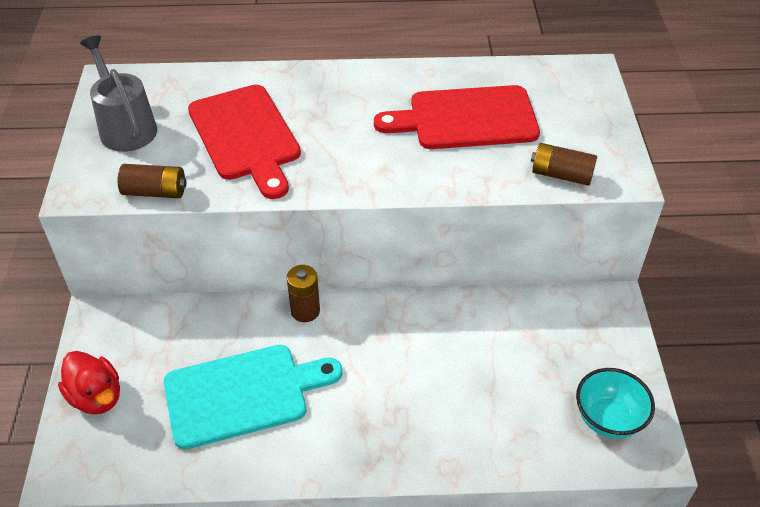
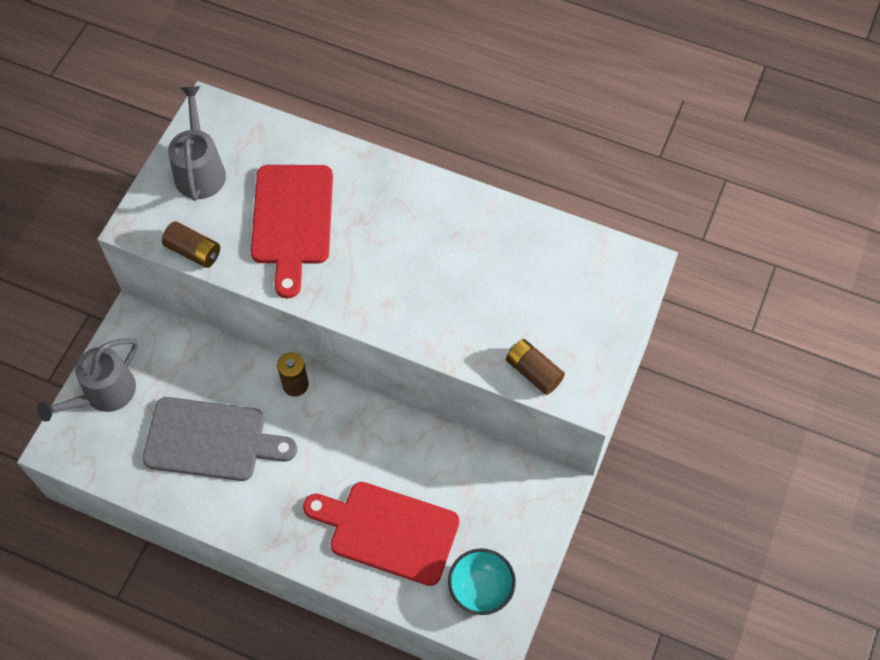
camera: 25 degrees right, 15 degrees up
(96, 397) = (104, 394): red duck -> grey watering can
(243, 394) = (211, 440): turquoise cutting board -> grey cutting board
(466, 118) = (489, 276): red cutting board -> red cutting board (388, 531)

